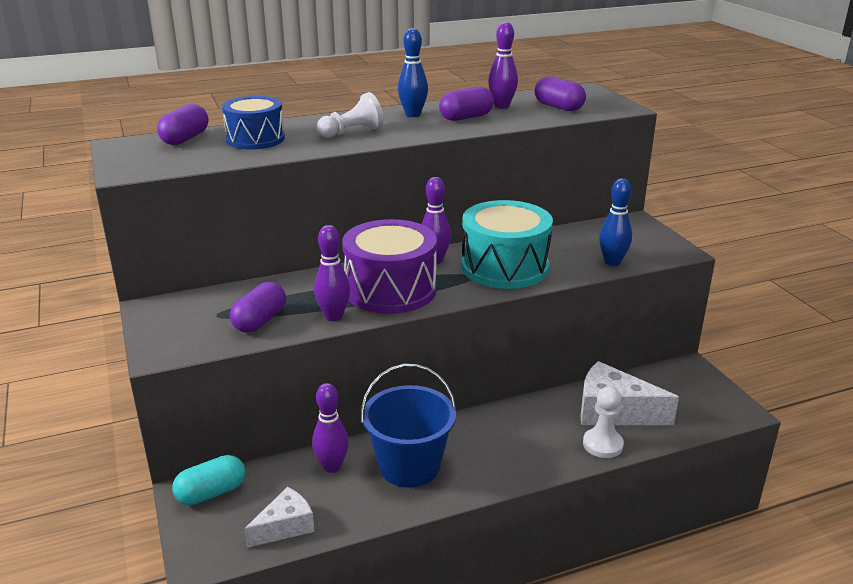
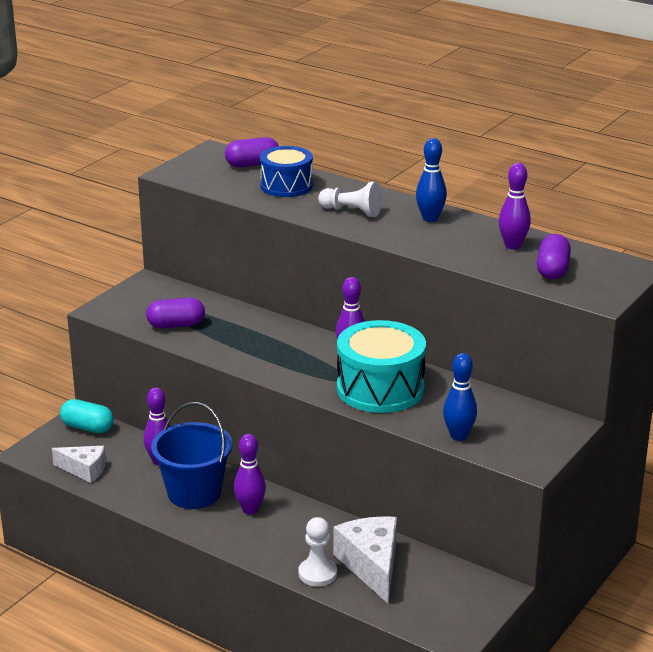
camera: 55 degrees right, 0 degrees up
(333, 316) = (214, 348): purple bowling pin -> purple bowling pin (250, 509)
(390, 290) = (279, 355): purple drum -> none
(466, 117) = (457, 241): purple capsule -> none

